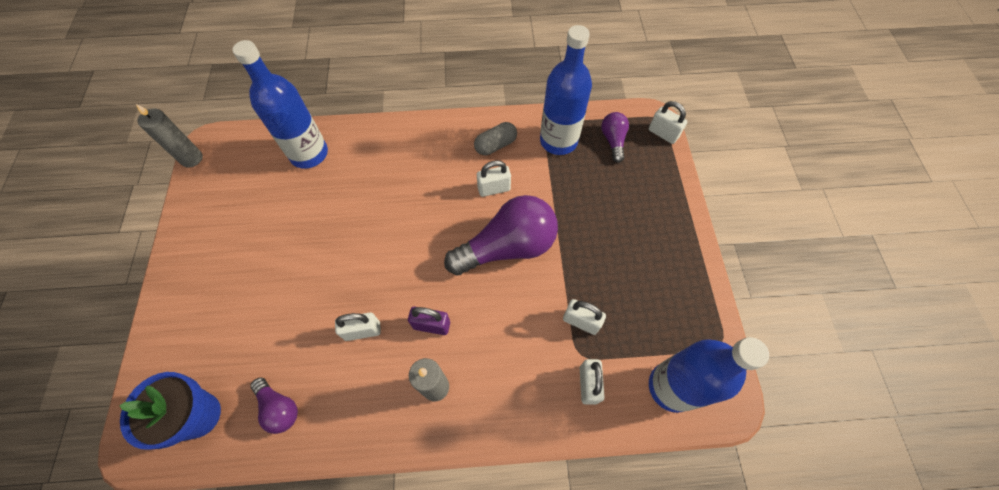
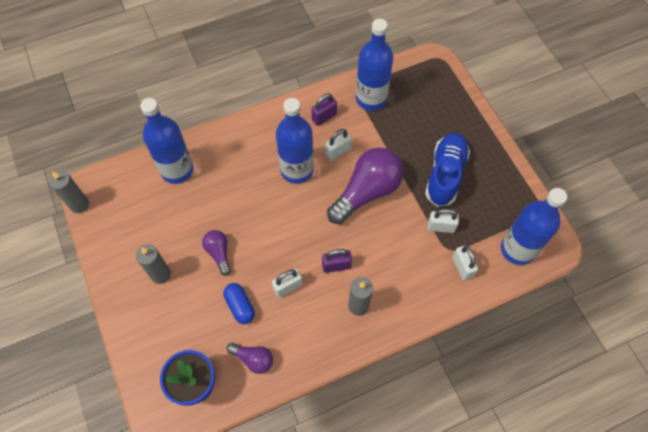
camera: 20 degrees left, 0 degrees up
(231, 264) = (160, 274): none -> grey candle
(297, 334) = (240, 306): none -> blue capsule
(438, 195) = (297, 170): none -> blue bottle
(495, 145) = (324, 117): grey capsule -> purple padlock
(612, 257) = (445, 175): none -> blue shoe
(613, 141) = (412, 86): purple light bulb -> purple light bulb (219, 253)
(663, 134) = (447, 69): white padlock -> none

